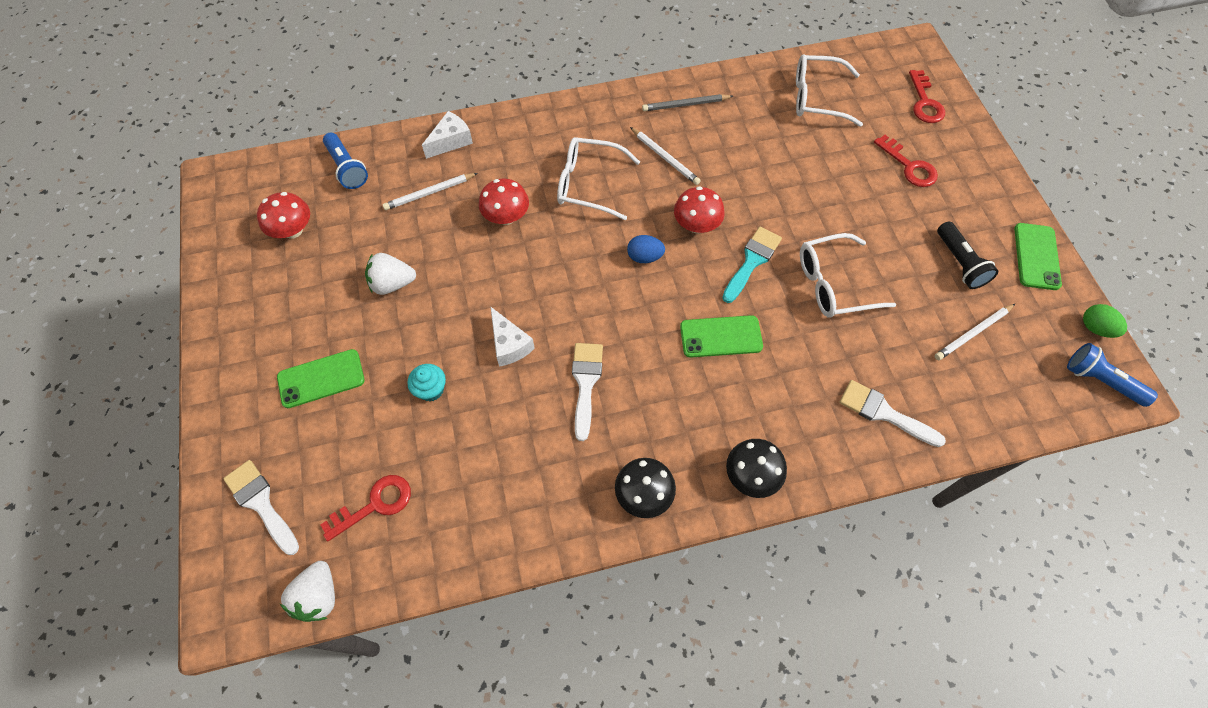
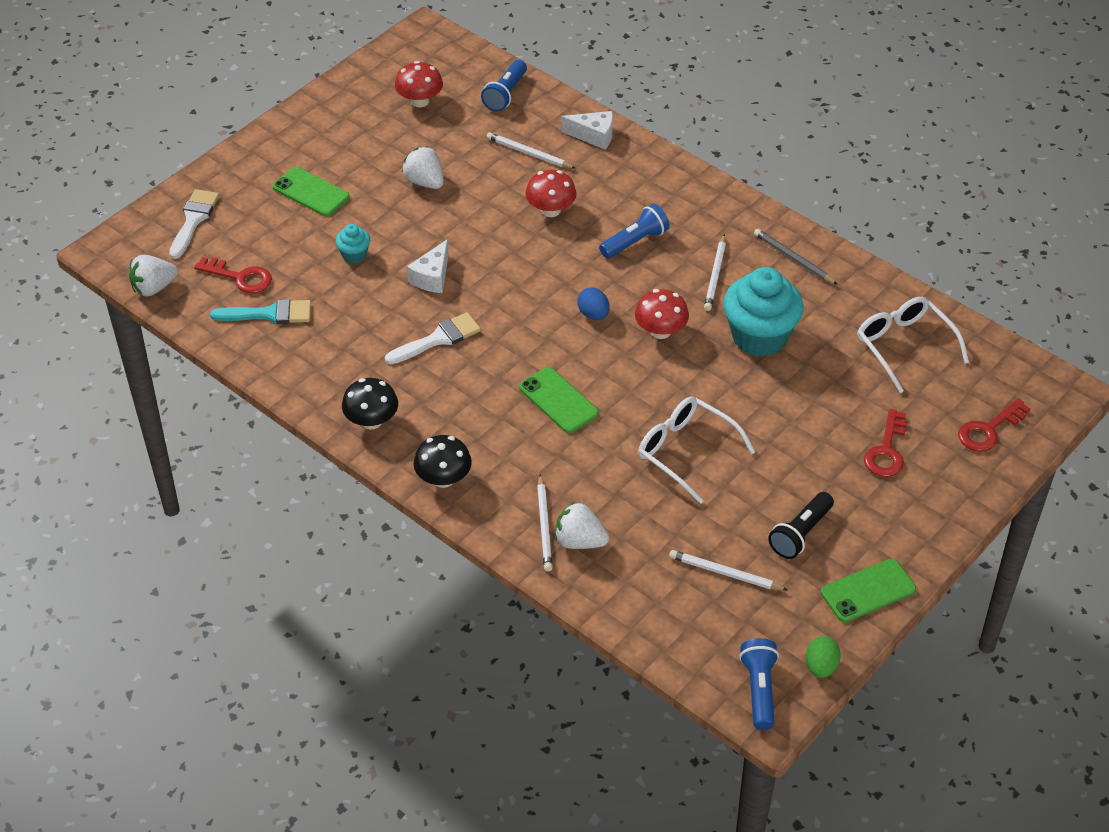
camera: 55 degrees right, 15 degrees down
(589, 184) = (635, 242): white glasses -> blue flashlight
(748, 170) = (759, 337): none -> turquoise cupcake
(752, 261) = (657, 386): turquoise brush -> turquoise brush (269, 314)
(851, 429) = (544, 525): none -> white pencil
(884, 413) = (579, 541): white brush -> white strawberry

